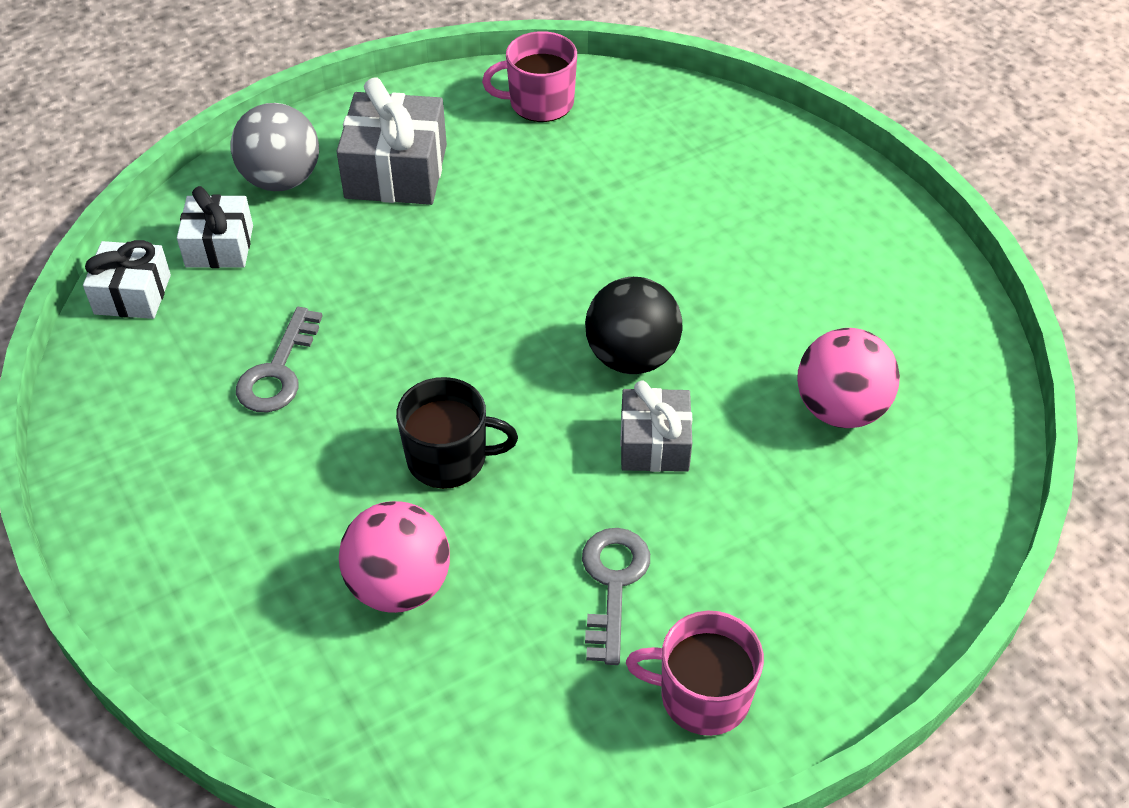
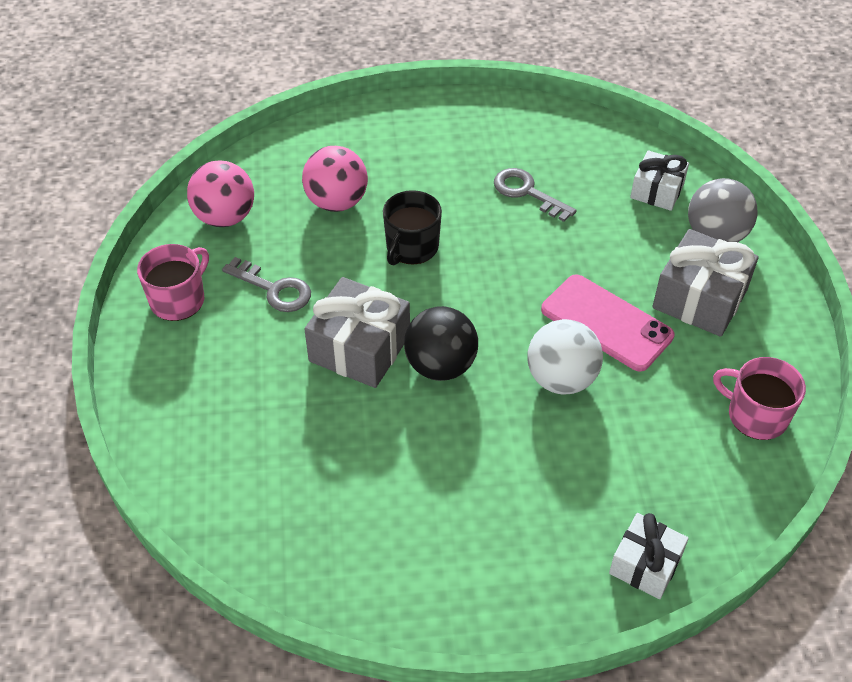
camera: 115 degrees right, 0 degrees up
(132, 294) = (629, 145): white gift -> white gift (645, 564)
(477, 235) = (606, 323): none -> pink phone
(539, 103) = (756, 415): pink mug -> pink mug turned 75 degrees counterclockwise
(584, 250) = (561, 379): none -> white ball
(654, 444) = (359, 348): grey gift -> grey gift, size x1.57
(840, 409) = (322, 465): pink ball -> pink ball (225, 217)

